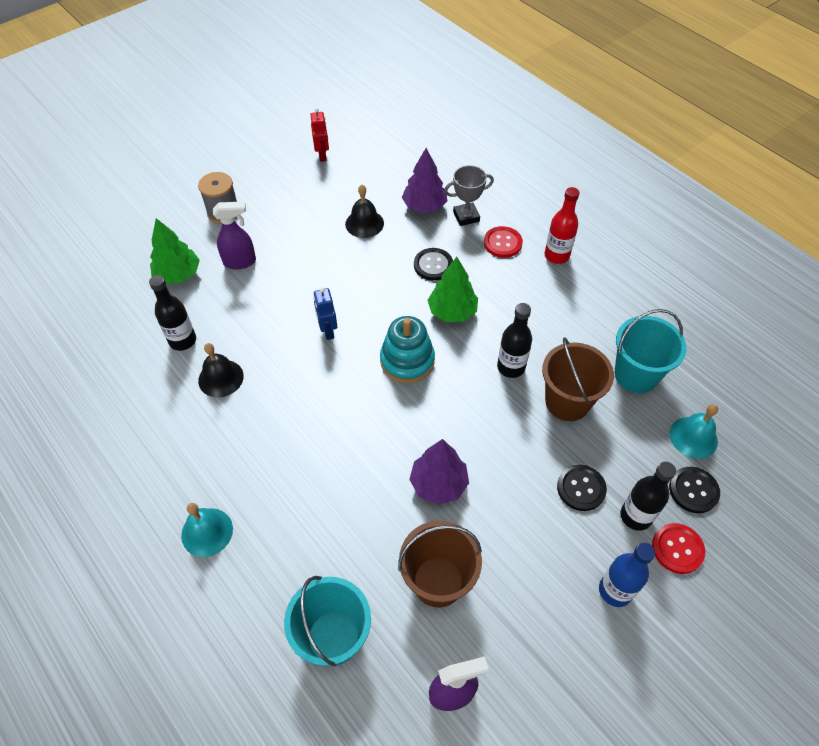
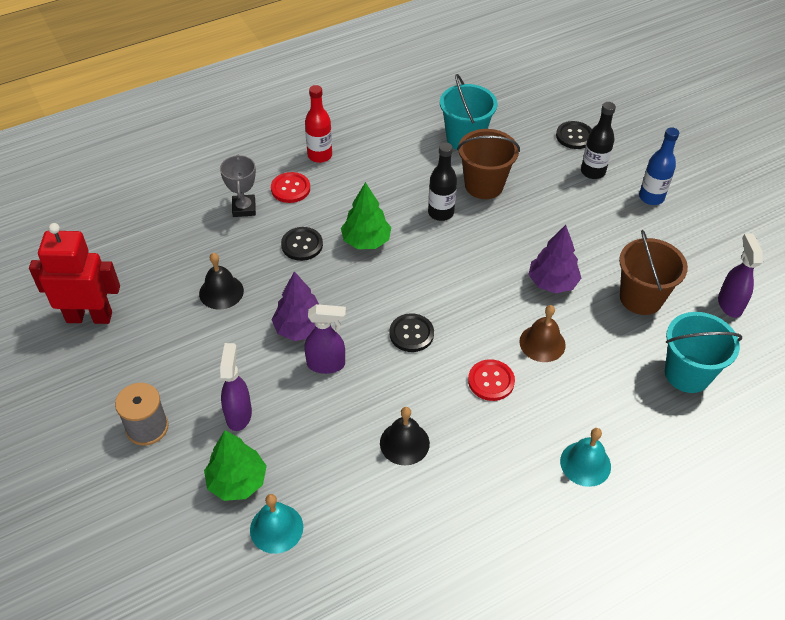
camera: 80 degrees left, 5 degrees down
(182, 340) = (343, 479): black bottle -> none
(298, 308) = (326, 364): none -> purple spray bottle
(322, 155) = (89, 317): red robot -> red robot, size x1.91
(328, 331) = (364, 342): blue robot -> none
(352, 480) = (542, 343): none -> brown bell
(407, 361) = (417, 284): turquoise stacking toy -> none
(424, 206) = (215, 238): purple tree -> purple tree (300, 328)
(581, 488) = (566, 196): black button -> black button (411, 334)
(677, 549) = (620, 157): red button -> red button (491, 381)
(693, 437) = (529, 123): turquoise bell -> turquoise bell (276, 528)

